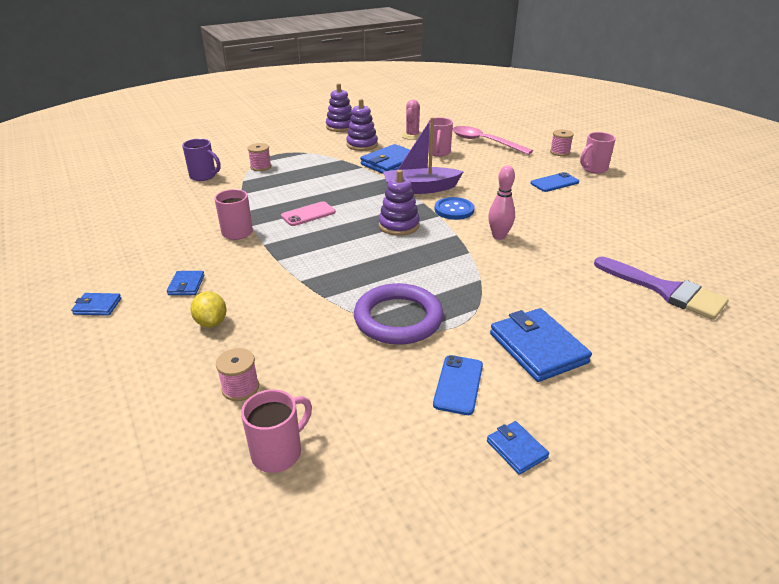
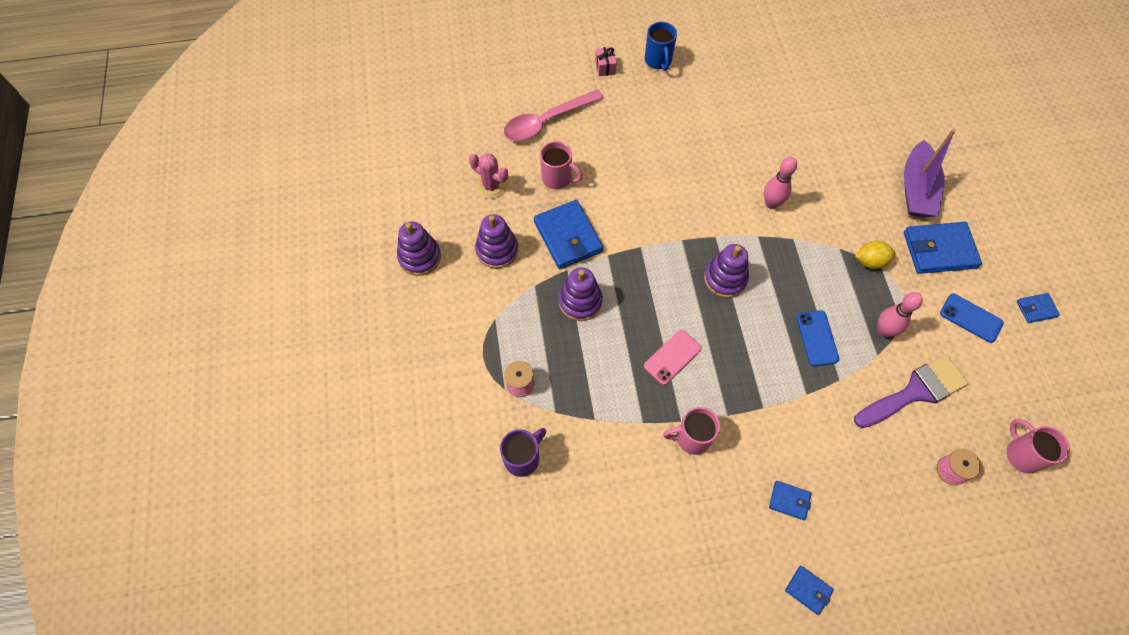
camera: 70 degrees left, 30 degrees up
(97, 306) = (808, 590): blue wallet -> blue wallet turned 75 degrees counterclockwise
(211, 322) = (858, 483): yellow lemon -> yellow lemon (870, 261)
(308, 214) = (672, 357): pink phone -> pink phone turned 60 degrees clockwise
(338, 175) = (580, 301): none -> purple stacking toy
(398, 319) = (883, 331): purple ring -> pink bowling pin
(420, 189) = (648, 231): purple boat -> purple boat (916, 189)
(454, 210) = (707, 219): blue button -> none
(554, 183) = (677, 108): blue phone -> blue phone (817, 338)
(559, 152) = (605, 67): pink spool -> pink gift
(593, 169) = (658, 61): pink mug -> blue mug
(665, 290) = (885, 131): purple brush -> purple brush (915, 392)

